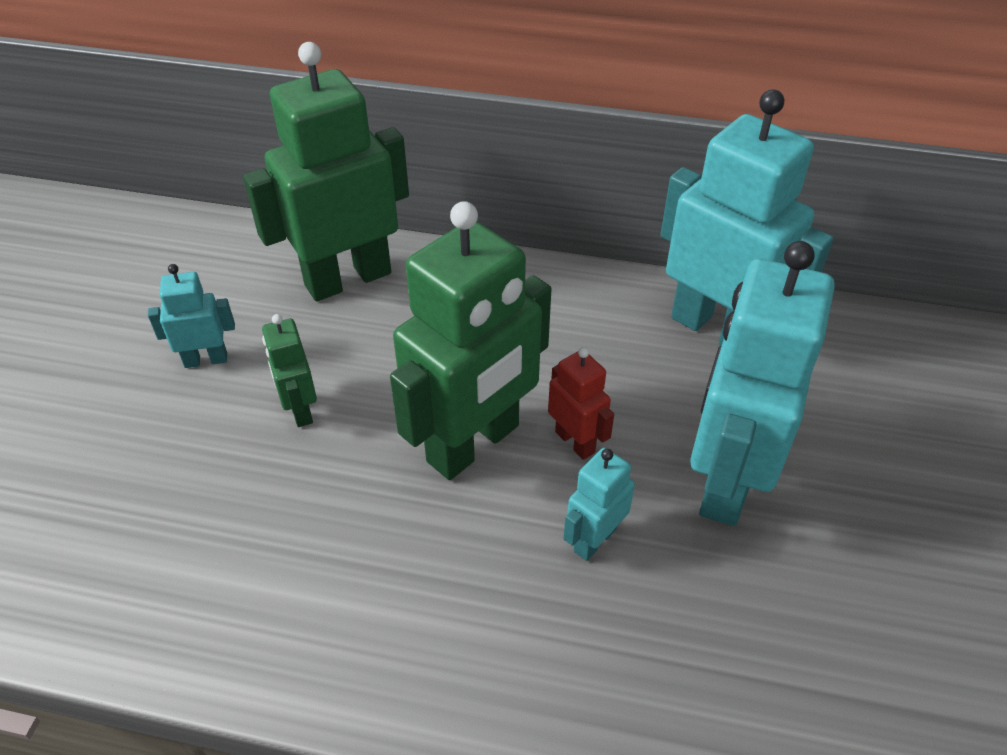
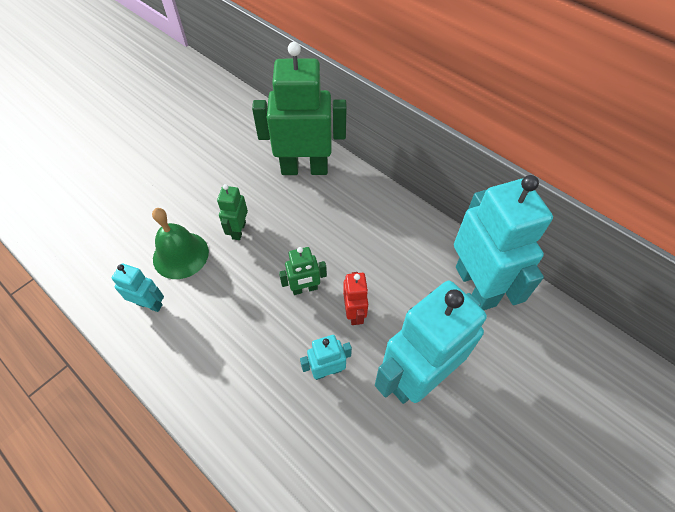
camera: 30 degrees right, 10 degrees up
(206, 360) = (215, 184): turquoise robot -> turquoise robot (149, 304)
(220, 491) = (180, 255): none -> green bell
(474, 444) = (305, 289): green robot -> green robot, size x0.46

